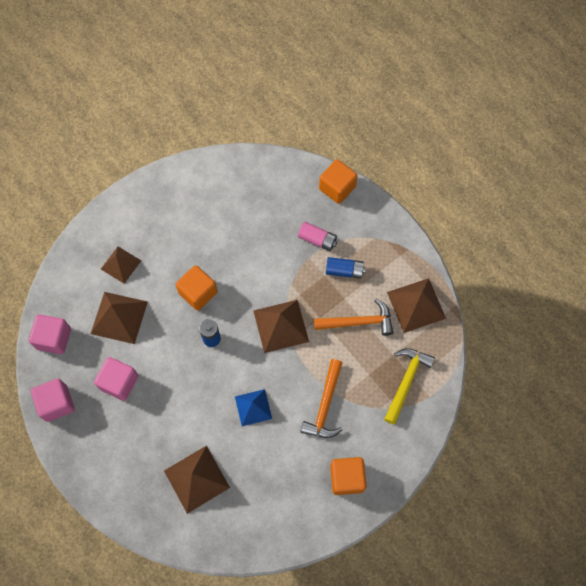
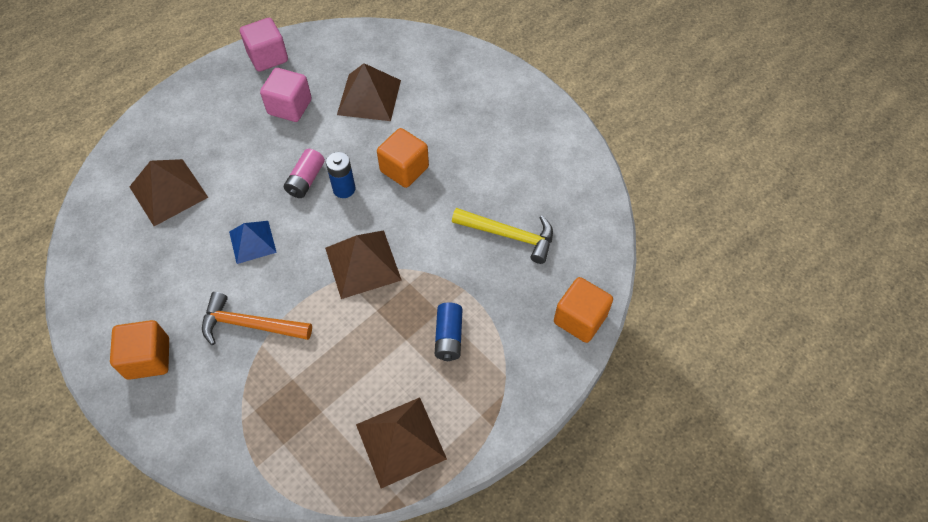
camera: 85 degrees right, 10 degrees down
(54, 338) = (342, 45): pink cube -> none
(120, 264) = (436, 90): brown pyramid -> none
(317, 239) = (493, 299): pink battery -> pink battery (306, 180)
(358, 322) = (370, 360): orange hammer -> none
(406, 382) = (280, 431): yellow hammer -> yellow hammer (509, 235)

